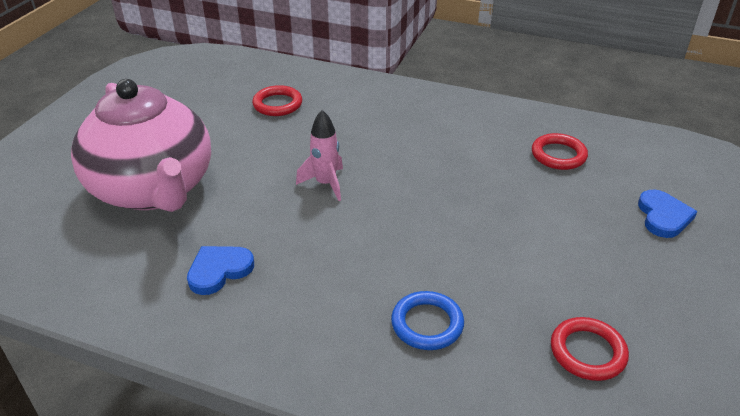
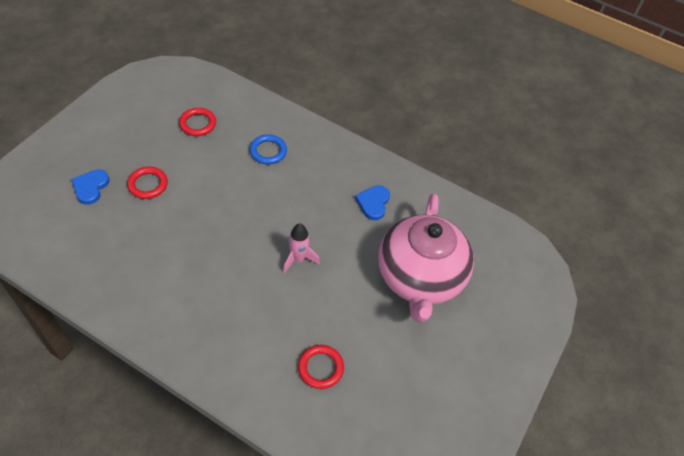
camera: 175 degrees left, 15 degrees up
(153, 189) = (419, 278): pink teapot -> pink teapot turned 150 degrees counterclockwise
(219, 270) = (373, 203): blue heart -> blue heart turned 135 degrees clockwise
(558, 155) = (116, 254): red ring -> red ring (148, 184)

